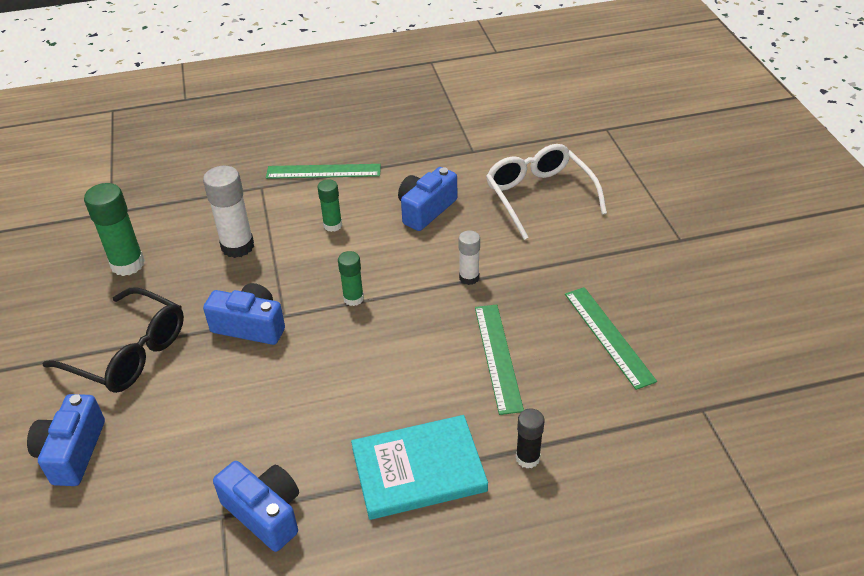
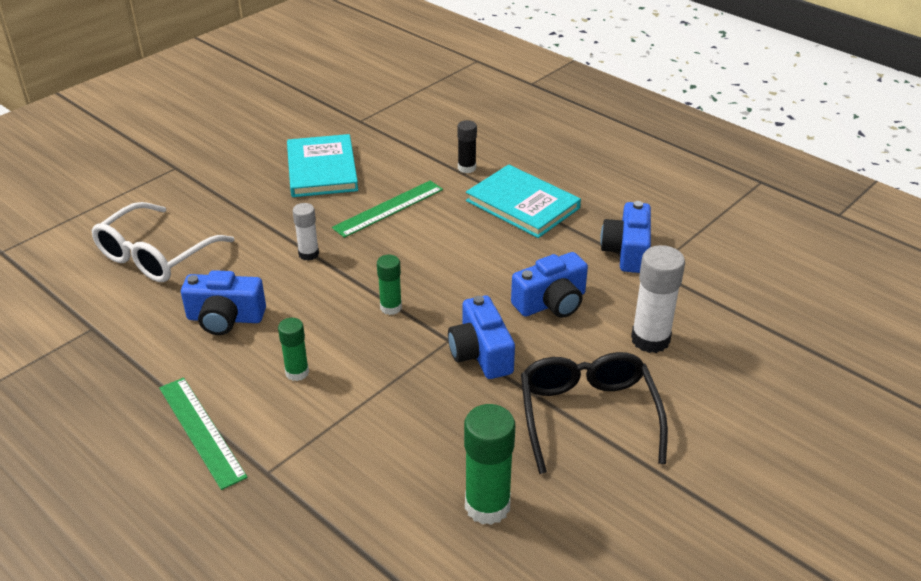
camera: 125 degrees left, 5 degrees down
(72, 452) = (704, 378): blue camera -> blue camera (551, 303)
(237, 246) = (385, 428): white glue stick -> white glue stick (650, 340)
(608, 336) = (322, 169): green ruler -> turquoise book

